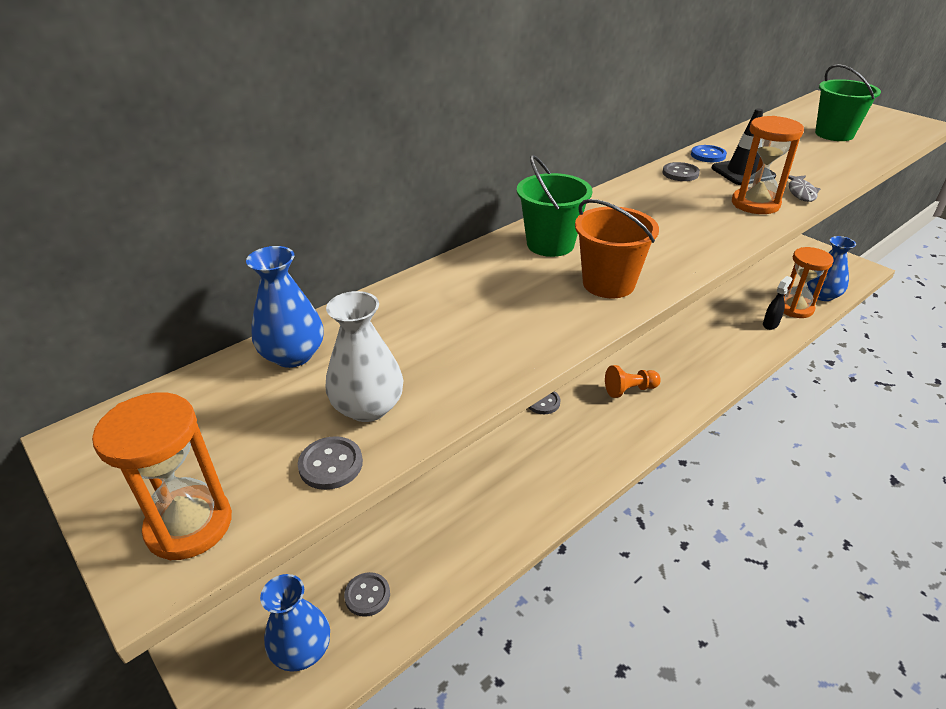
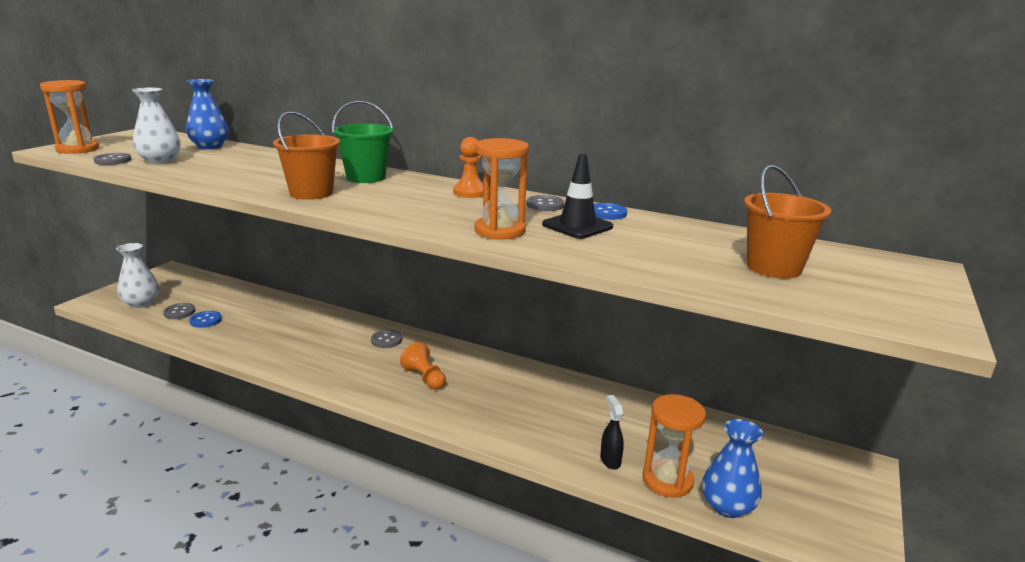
camera: 65 degrees right, 15 degrees down
(302, 650) = (141, 303): blue vase -> white vase
(412, 563) = (206, 320): none -> blue button
(631, 198) = (470, 192): none -> orange pawn
(770, 324) = (610, 460): black spray bottle -> black spray bottle turned 120 degrees counterclockwise
(801, 192) = (550, 248): grey fish -> none
(834, 134) = (773, 267): green bucket -> orange bucket

